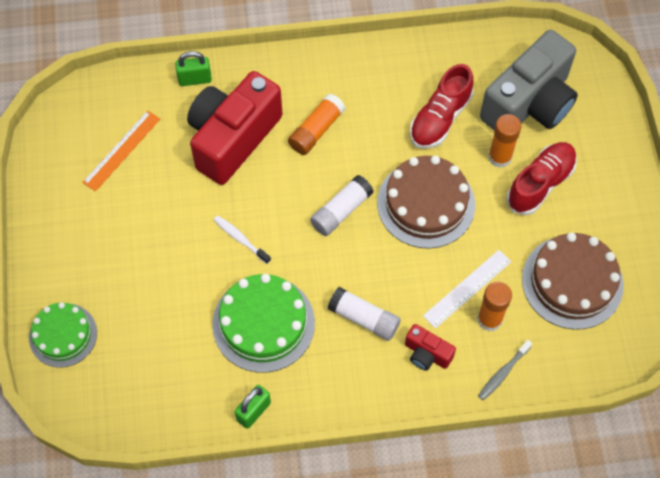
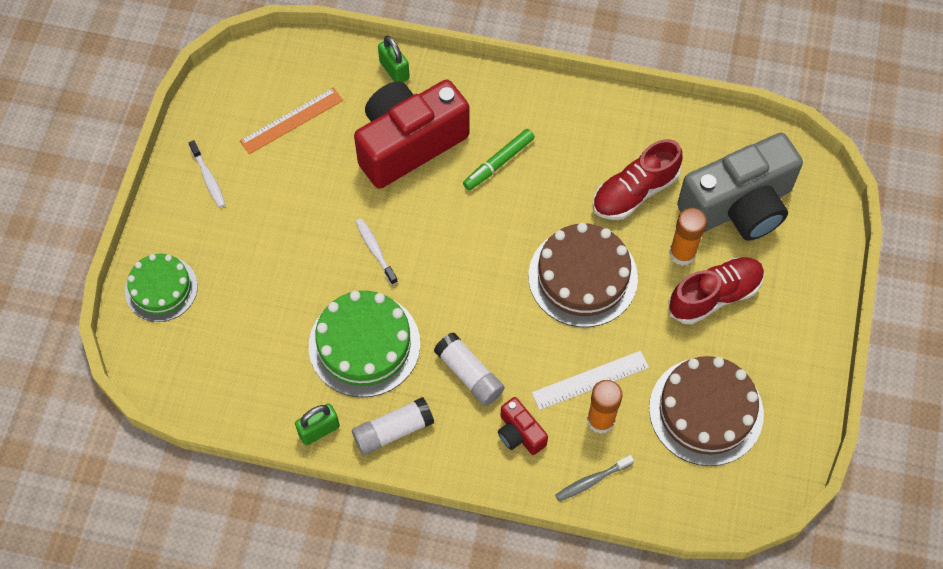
camera: 20 degrees right, 0 degrees up
(67, 224) = (208, 178): none -> white toothbrush
(195, 79) = (394, 70): green padlock -> green padlock turned 45 degrees clockwise
(316, 130) = (498, 163): orange glue stick -> green marker
(341, 211) = (490, 255): white glue stick -> white glue stick (393, 431)

